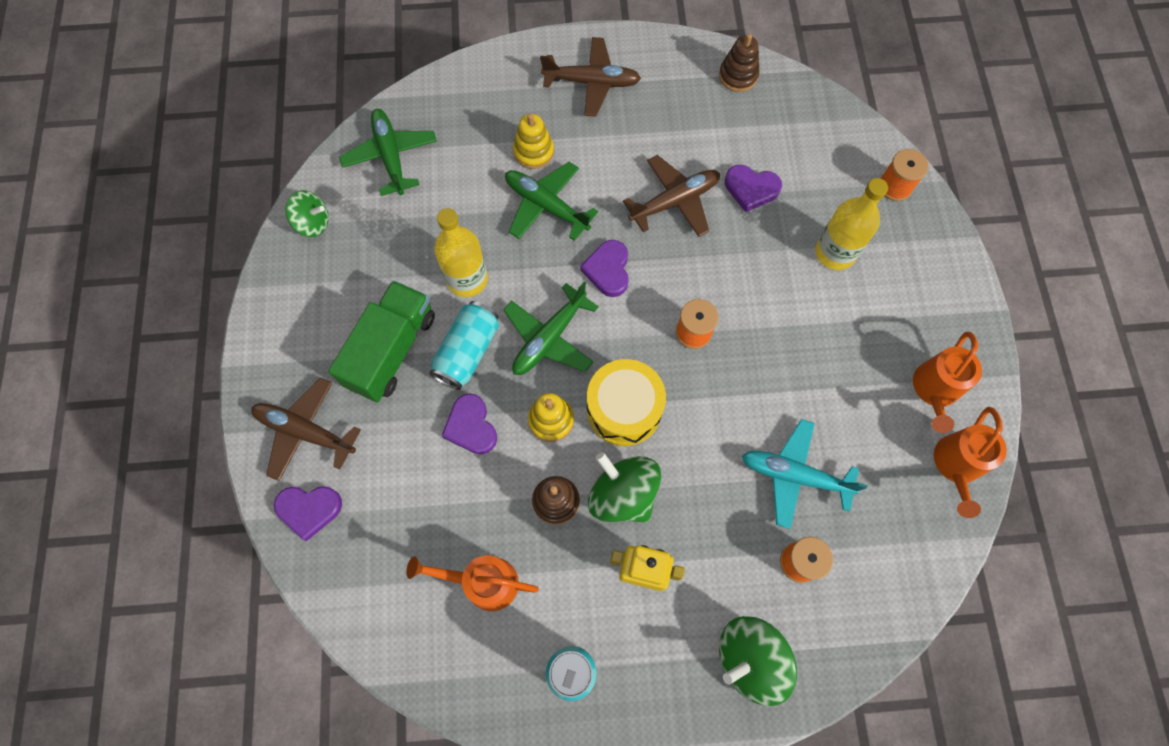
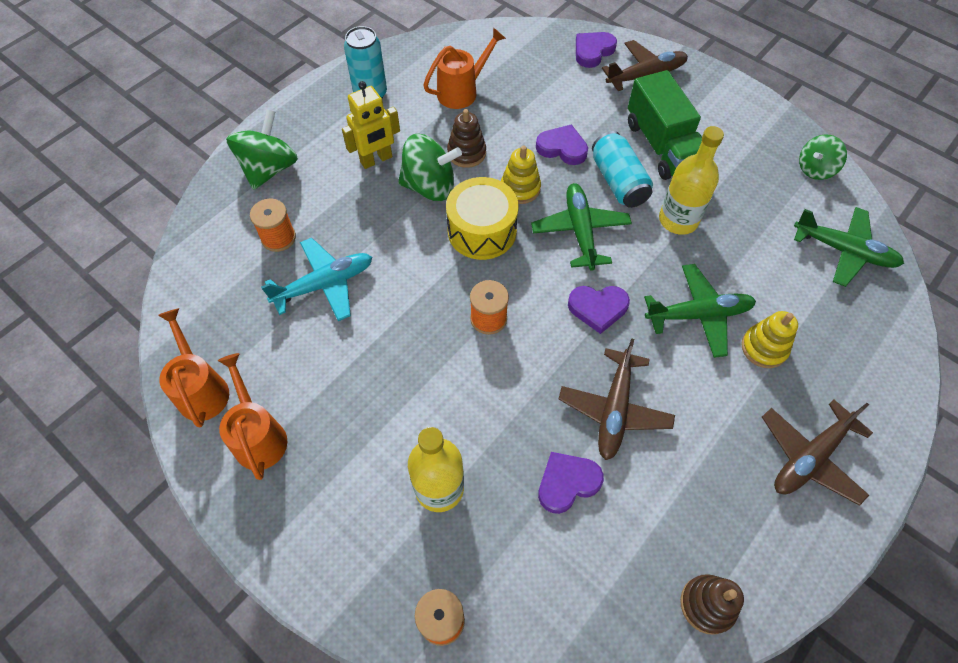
camera: 135 degrees right, 10 degrees down
(608, 270) = (598, 308): purple heart -> purple heart turned 135 degrees clockwise

